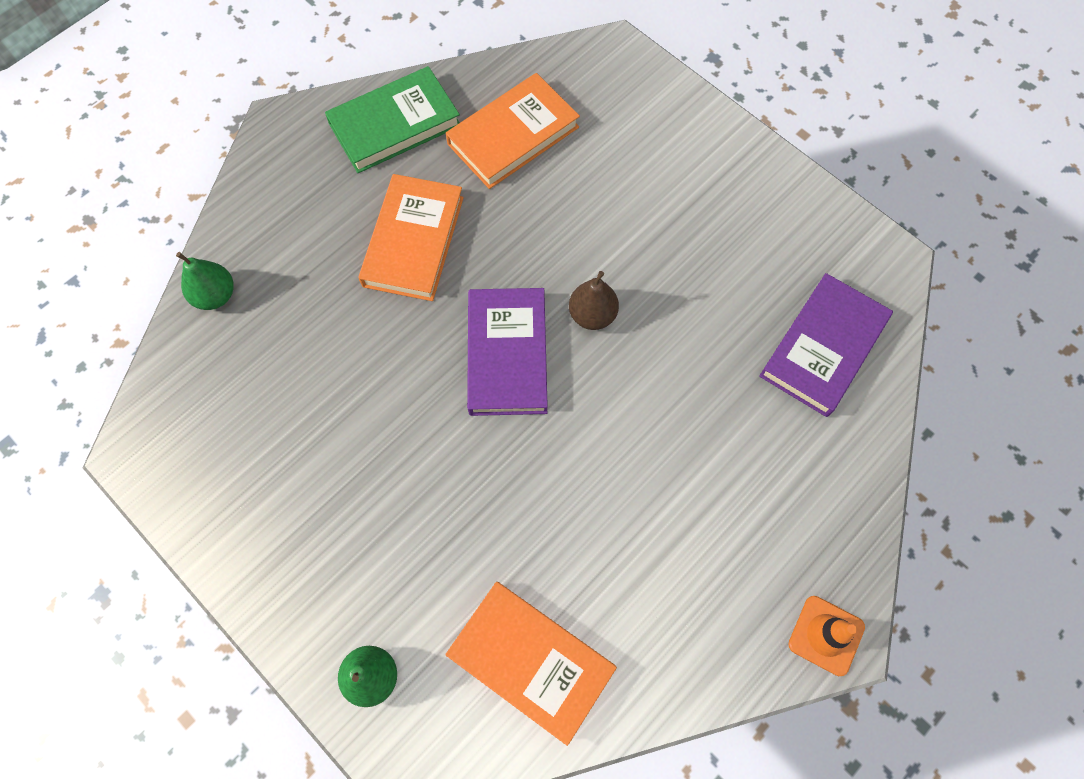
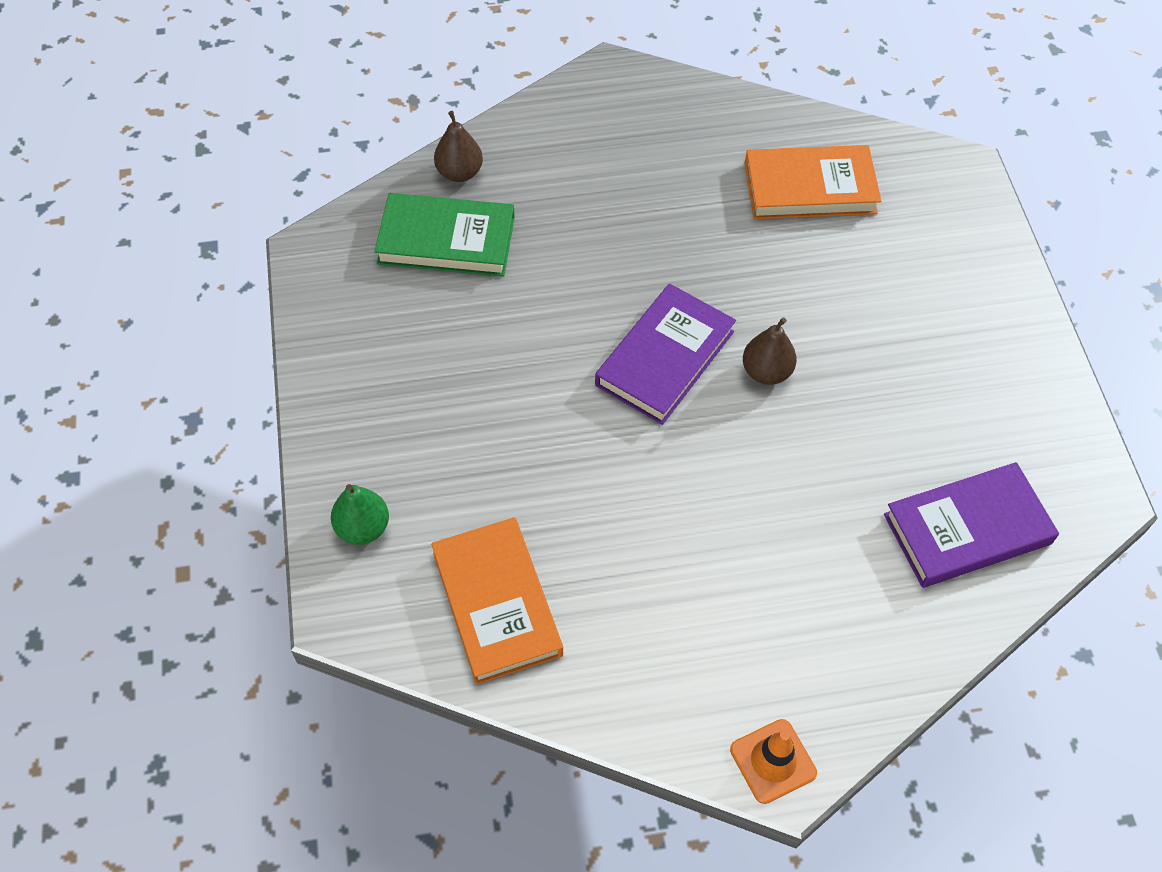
camera: 35 degrees right, 10 degrees down
(215, 295) = (459, 172): green pear -> brown pear
(395, 124) = (710, 123): green book -> green book (446, 240)
(413, 241) = (654, 223): orange book -> none

